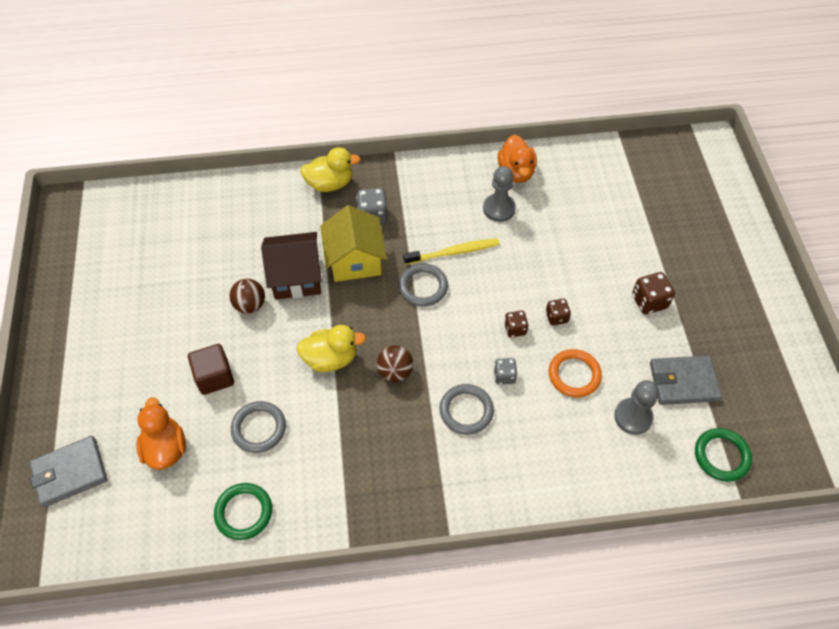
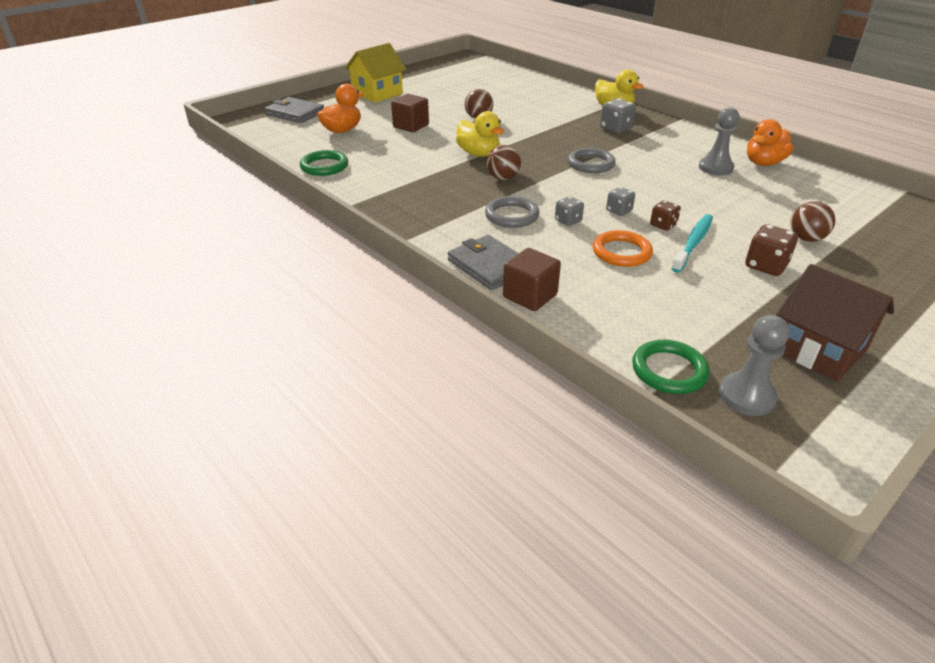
camera: 55 degrees right, 20 degrees down
(259, 428) = (392, 150): grey ring -> none
(296, 277) = (522, 123): brown house -> brown house (818, 349)
(355, 260) = (569, 135): yellow house -> yellow house (377, 93)
(454, 252) = (642, 165): yellow toothbrush -> none
(515, 329) = (619, 211): brown dice -> grey dice
(590, 480) = (530, 296): none -> brown cube
(593, 318) = (693, 243): none -> turquoise toothbrush
(633, 417) = (628, 298): grey pawn -> grey pawn (746, 396)
(634, 247) = (806, 238): none -> brown ball
(683, 382) = (714, 315): grey wallet -> grey wallet (489, 266)

